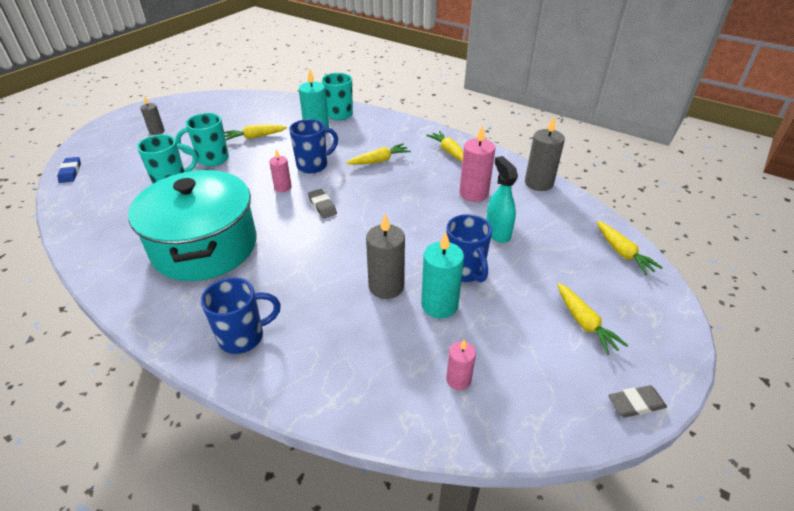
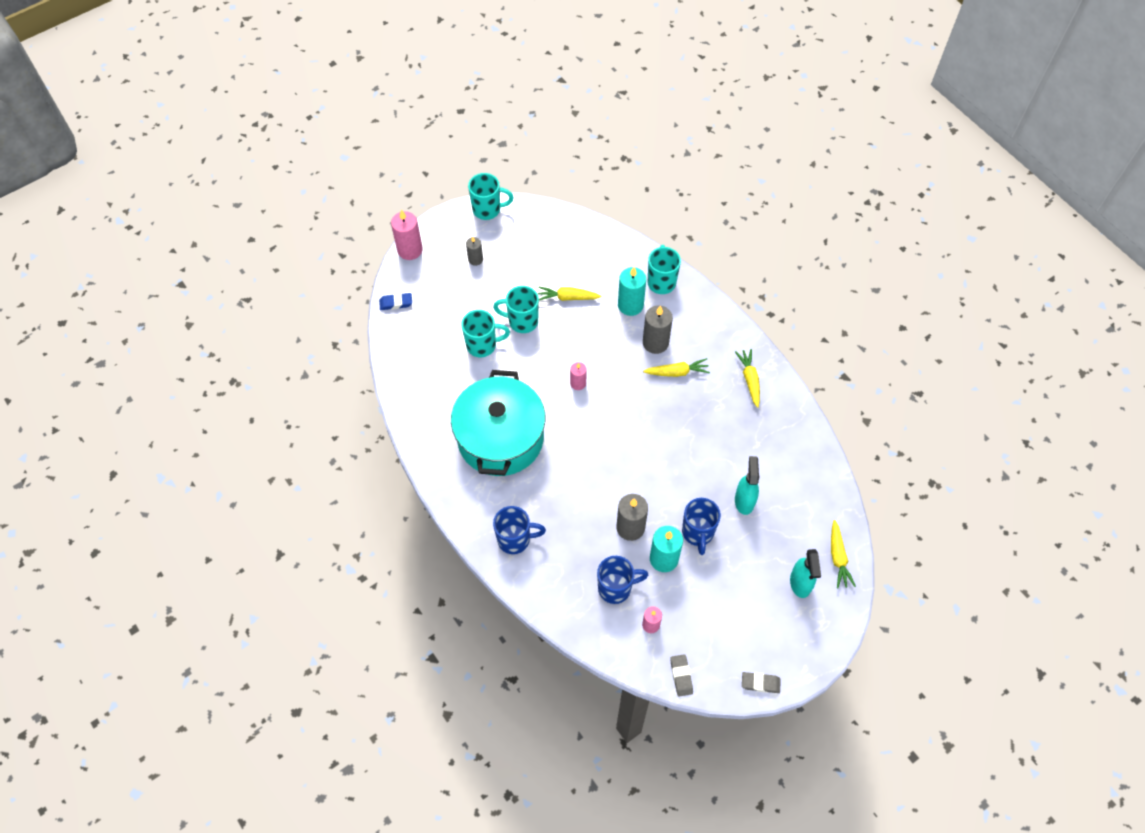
camera: 20 degrees right, 20 degrees up
(70, 172) = (396, 303): blue eraser -> blue eraser turned 75 degrees clockwise
(165, 104) = (487, 210): none -> turquoise mug
(313, 165) = (613, 360): blue mug -> blue mug (616, 588)
(322, 206) = (606, 419): grey eraser -> grey eraser (681, 676)
(473, 193) = (746, 446): pink candle -> pink candle (410, 250)
(538, 183) = (814, 452): grey candle -> grey candle (655, 343)
(584, 323) = (764, 612): yellow carrot -> none
(602, 285) = (800, 583): none -> turquoise spray bottle

